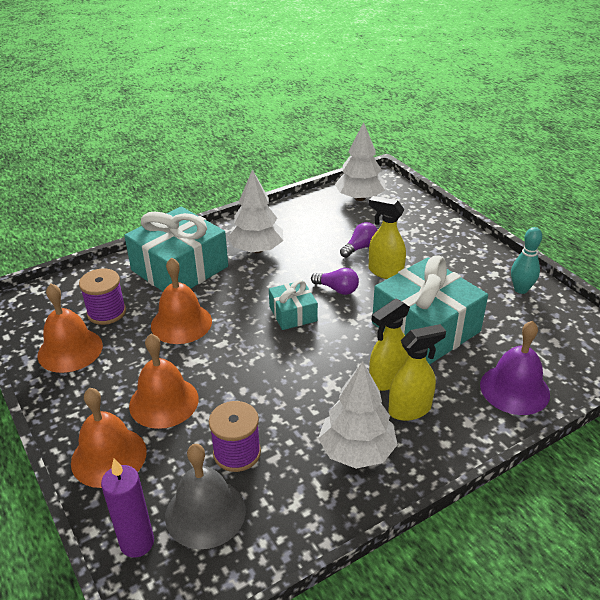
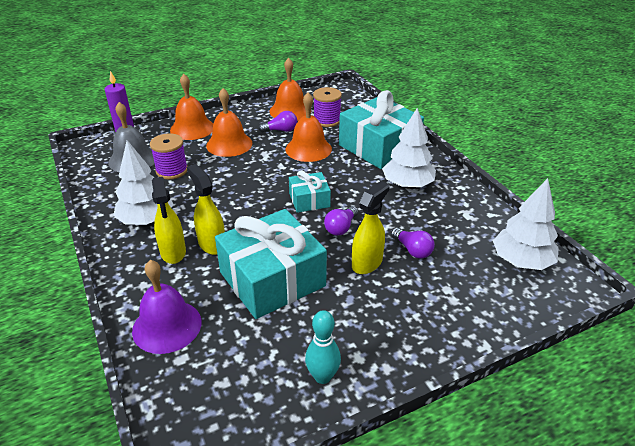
camera: 95 degrees right, 0 degrees up
(129, 353) = (281, 130): none -> purple light bulb

